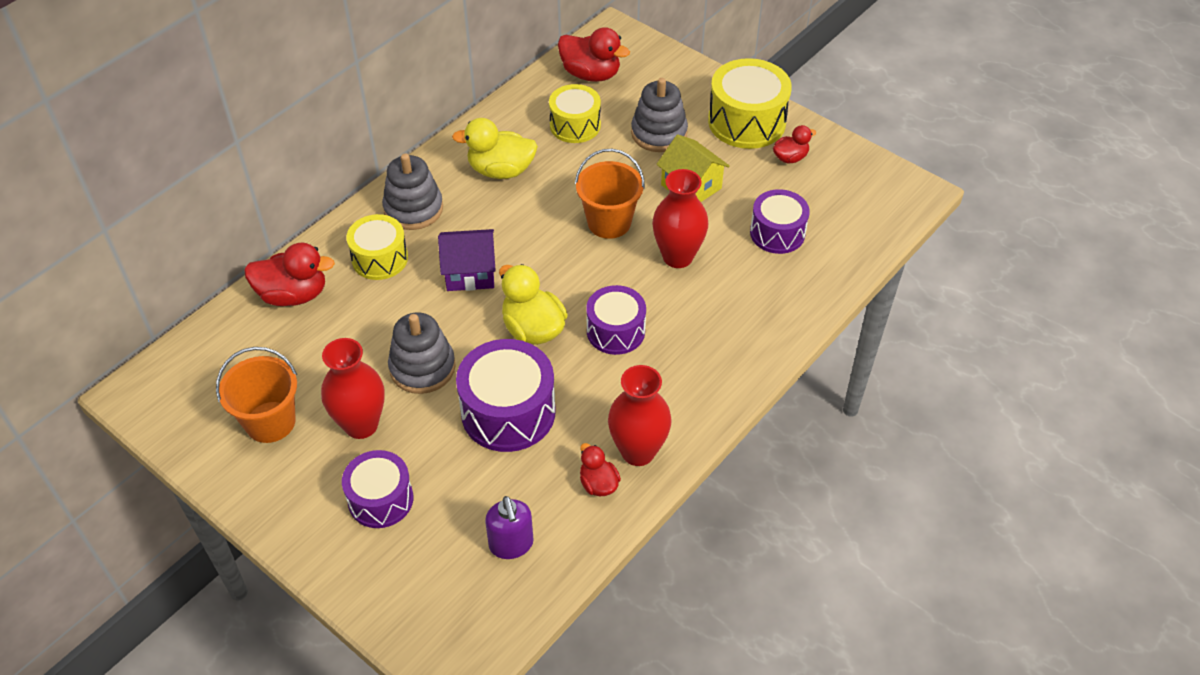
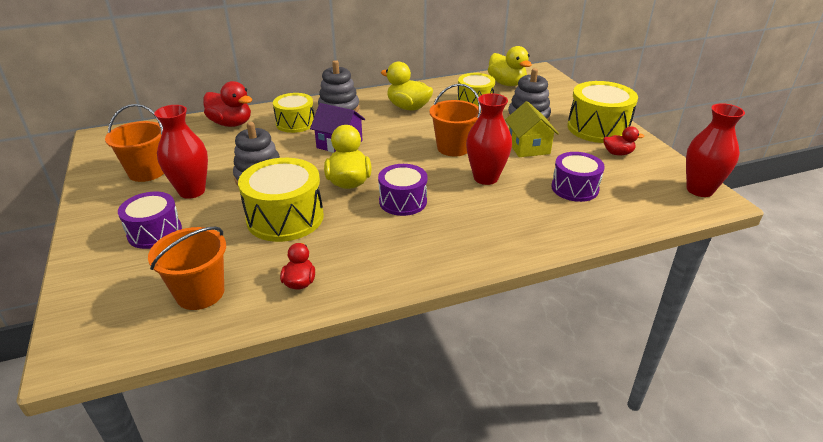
camera: 30 degrees right, 15 degrees down
(508, 412) = (285, 218): purple drum -> yellow drum
(511, 544) = (200, 293): purple soap dispenser -> orange bucket
(591, 74) = (507, 83): red duck -> yellow duck
(638, 451) = (349, 274): red vase -> red vase (699, 190)

